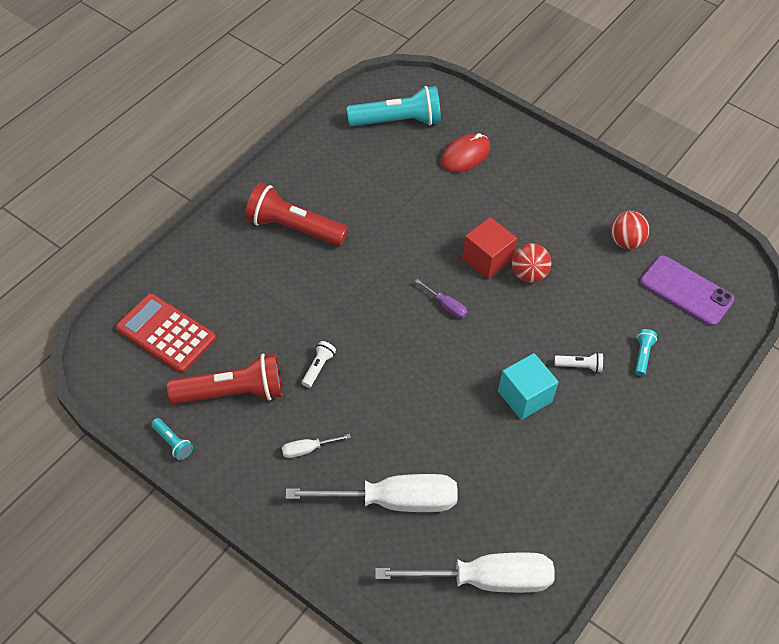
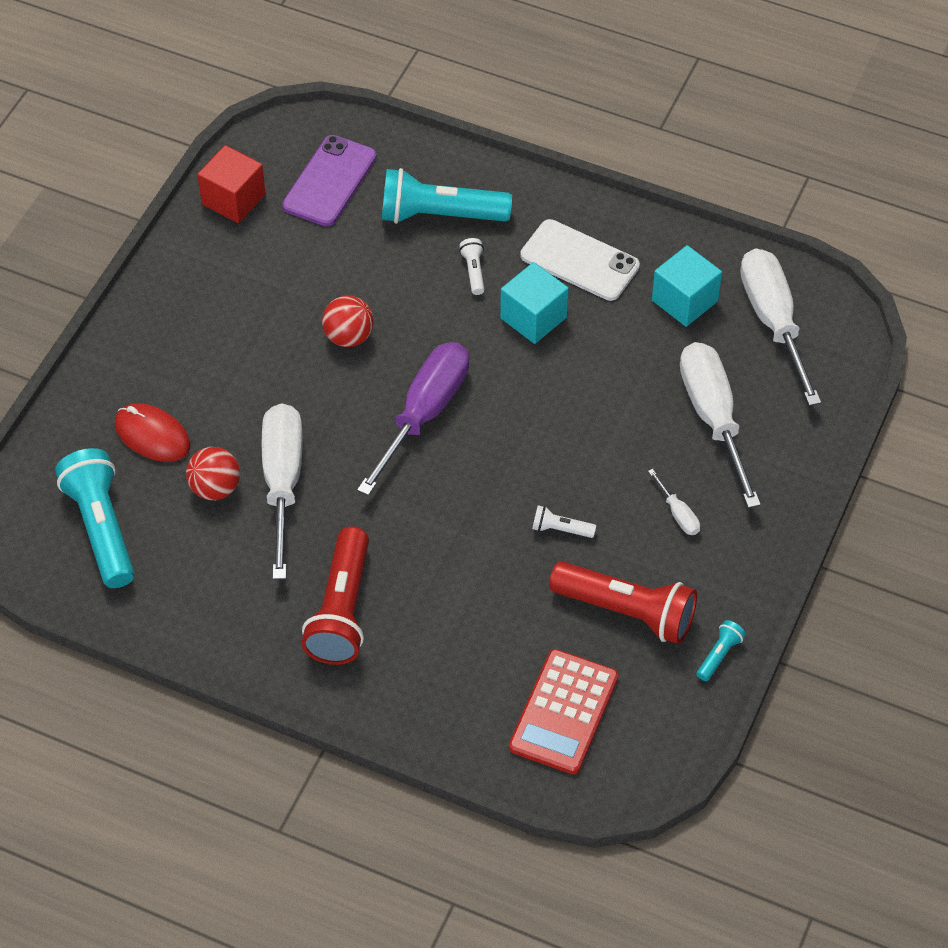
camera: 100 degrees left, 0 degrees up
(232, 392) = (627, 611): red flashlight -> red flashlight turned 135 degrees clockwise
(406, 215) = (283, 483): none -> white screwdriver
(446, 305) = (424, 414): purple screwdriver -> purple screwdriver, size x2.36
(487, 259) = (336, 383): red cube -> red cube (233, 199)
(522, 513) = (684, 301): none -> turquoise cube
(579, 444) = (579, 261): none -> white phone
(625, 242) = (266, 245): red ball -> red ball (215, 488)
(642, 355) = (439, 215): turquoise flashlight -> turquoise flashlight, size x2.26

